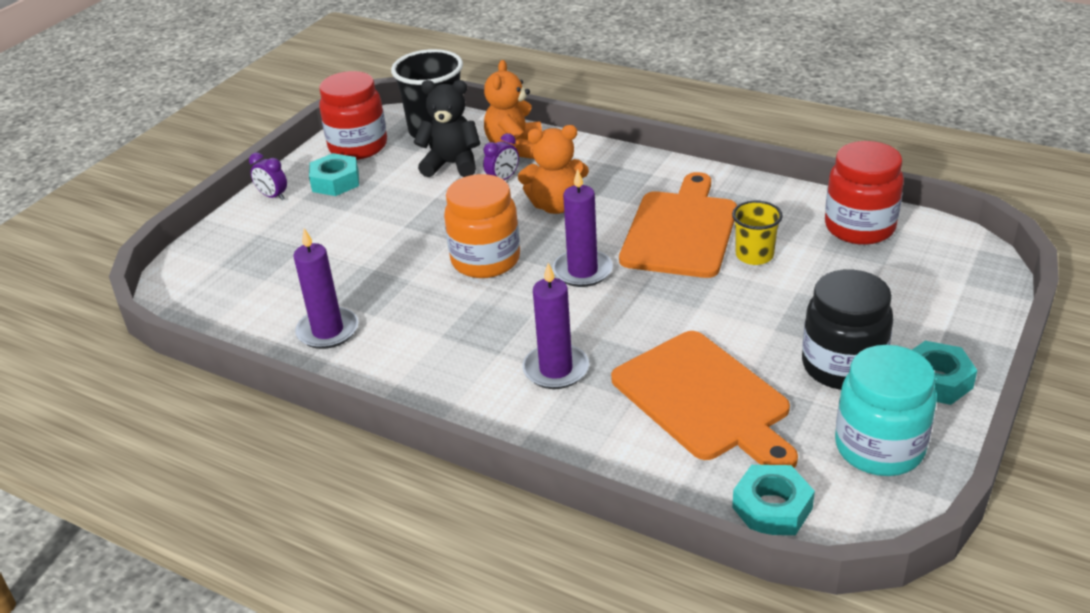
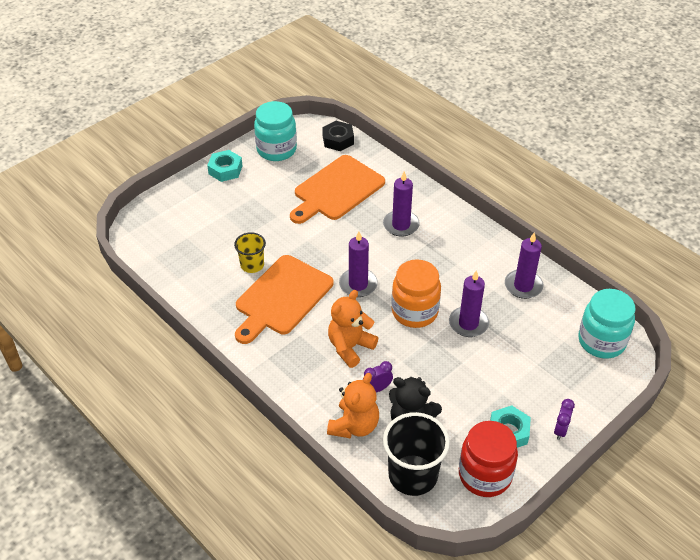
camera: 165 degrees left, 10 degrees up
(209, 291) = (601, 341): none -> turquoise jar
(273, 196) = (560, 430): purple clock -> purple clock turned 60 degrees clockwise
(404, 266) = (468, 323): none -> purple candle
(556, 206) = (350, 347): orange teddy bear -> orange teddy bear turned 60 degrees counterclockwise
(704, 399) = (336, 190): orange cutting board -> orange cutting board turned 120 degrees counterclockwise
(772, 508) = (338, 140): turquoise nut -> black nut
(842, 366) = (261, 187): black jar -> none
(859, 227) = (176, 266): red jar -> none

